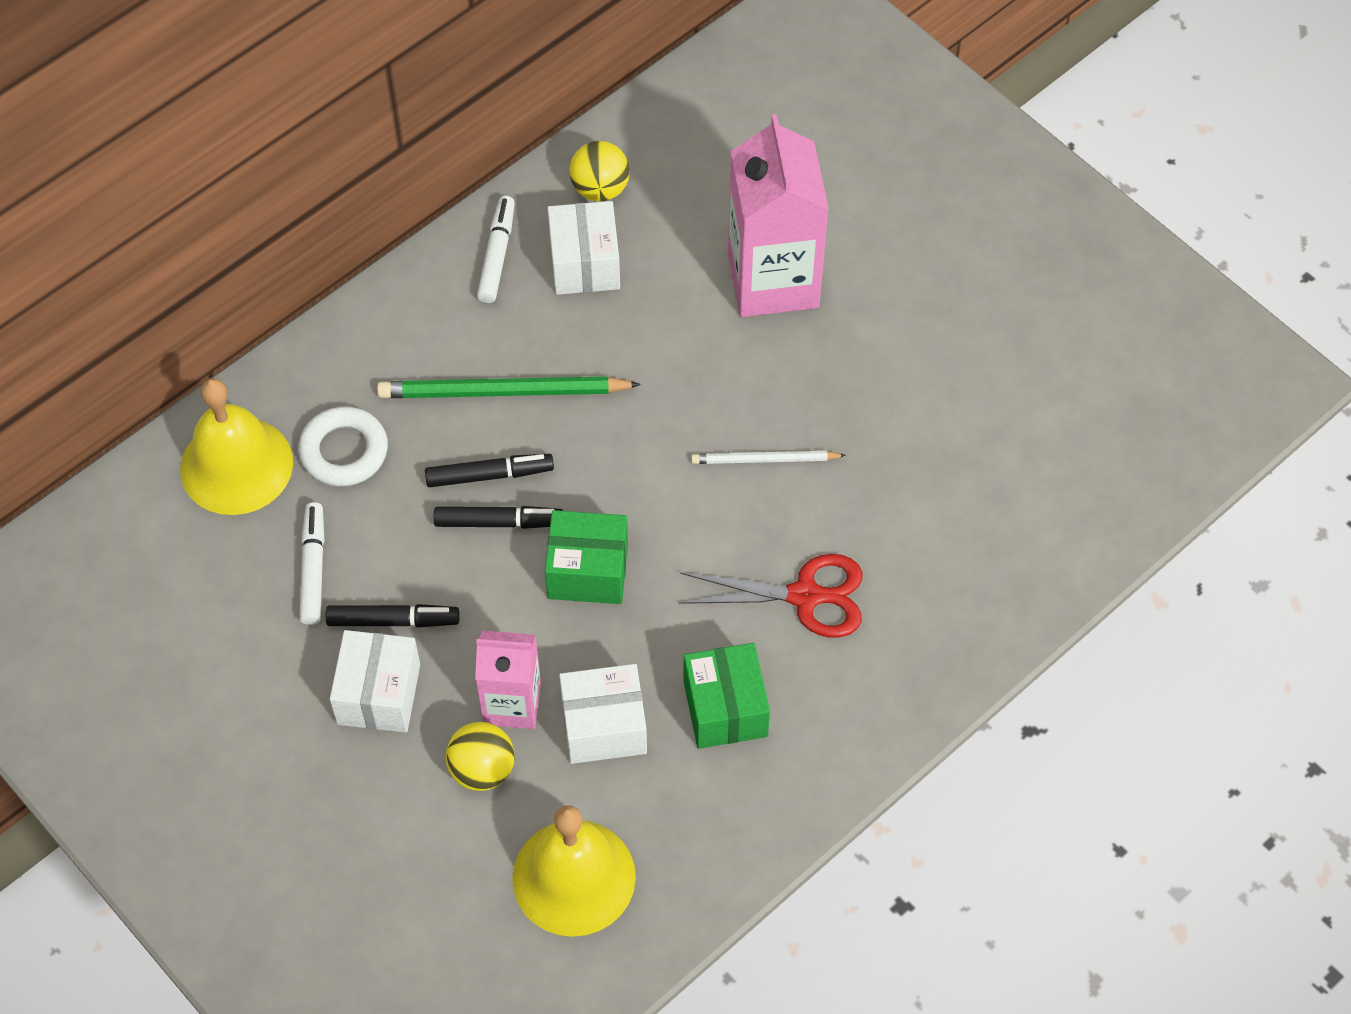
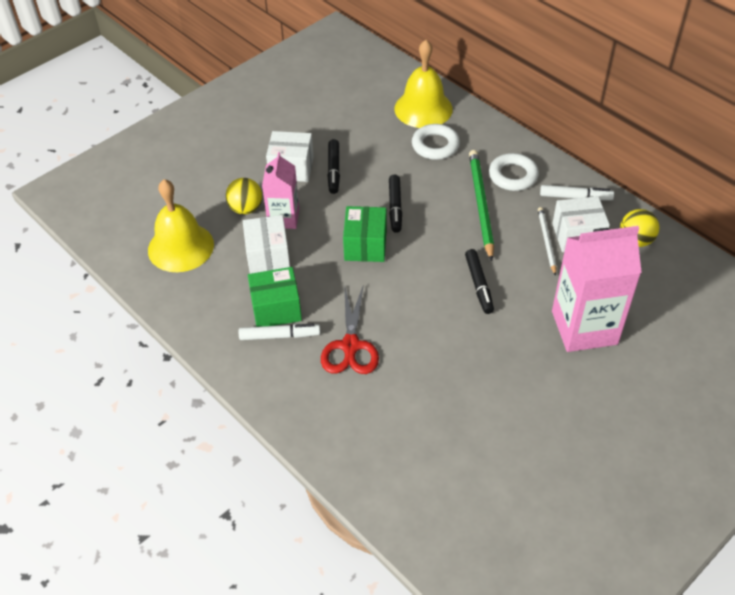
camera: 90 degrees right, 10 degrees down
(313, 568) = (364, 139): white marker -> white marker (280, 336)
(436, 338) = (513, 176): none -> white ring
(489, 475) = (425, 202): black marker -> black marker (479, 285)
(764, 460) = (446, 325): white pencil -> white pencil (546, 241)

